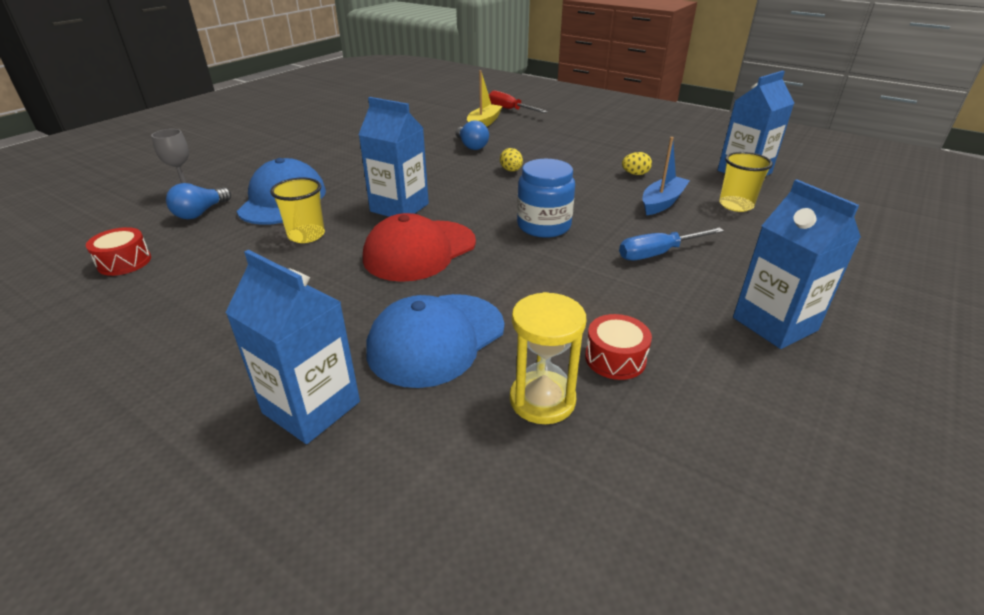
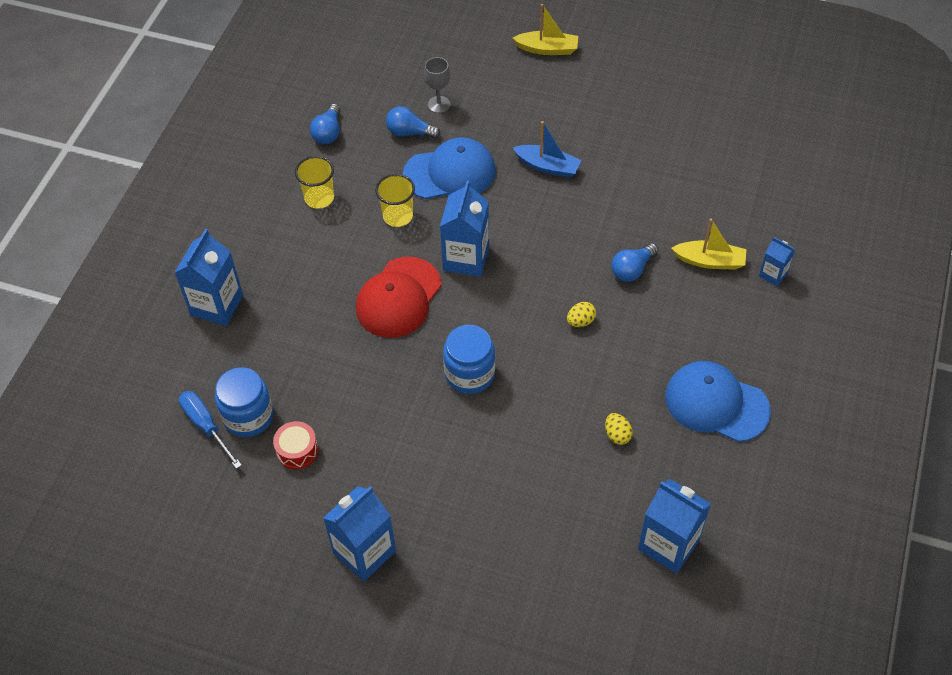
camera: 75 degrees right, 20 degrees up
(124, 262) = (328, 133): red drum -> blue light bulb
(200, 141) = (547, 49): none -> yellow boat
(419, 250) = (398, 298): red cap -> red cap turned 90 degrees counterclockwise
(436, 339) = (291, 344): blue cap -> blue cap (716, 403)
(509, 110) = (773, 274): red screwdriver -> blue carton
(542, 400) = (248, 416): yellow hourglass -> blue jar
(658, 253) = (448, 467): blue screwdriver -> blue screwdriver (206, 426)
(662, 202) = (554, 465): blue boat -> blue boat (547, 166)
(736, 205) = (572, 532): yellow cup -> yellow cup (319, 198)

